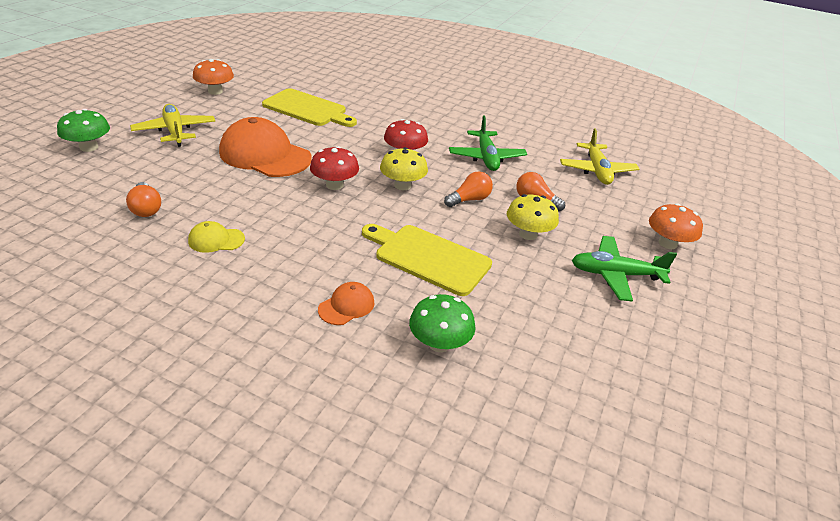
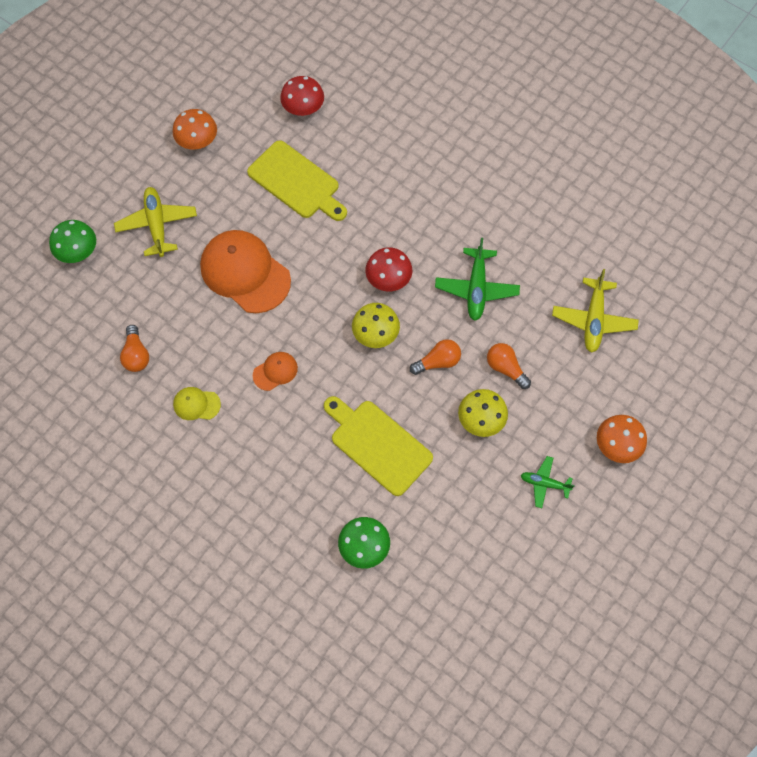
camera: 15 degrees right, 30 degrees up
(334, 185) = (308, 329): red mushroom -> red mushroom (303, 108)
(346, 306) = (297, 497): orange cap -> orange cap (275, 371)
(615, 275) = (544, 483): green plane -> green plane, size x0.60

